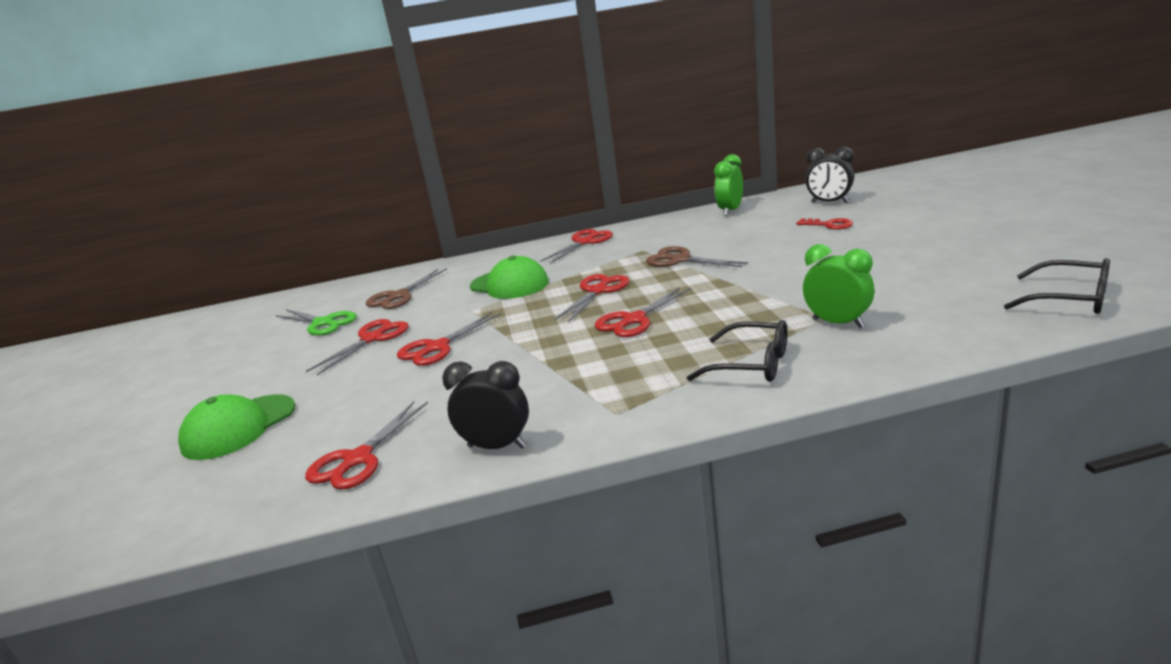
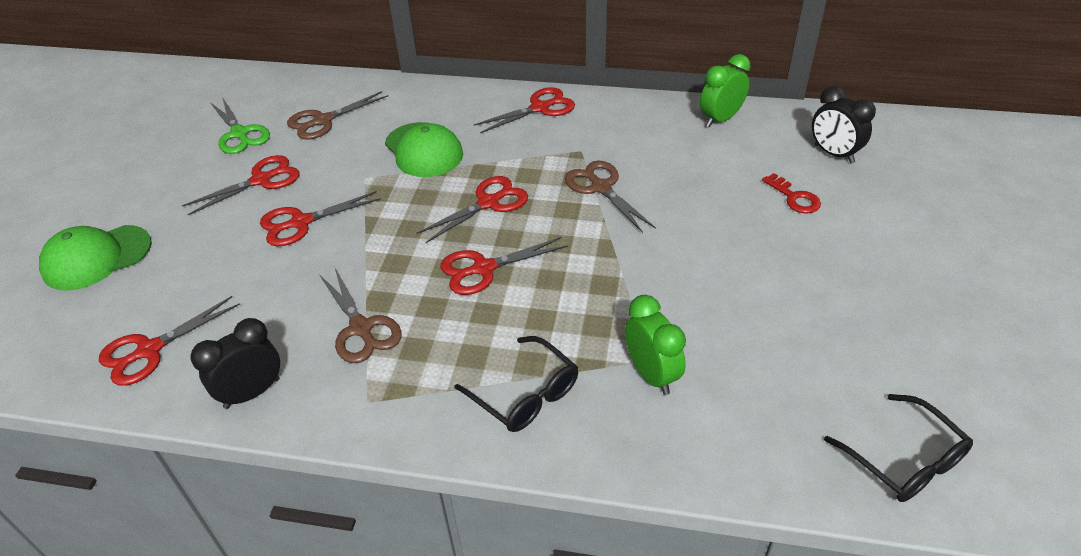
camera: 20 degrees right, 20 degrees up
(497, 446) = (252, 393): black clock -> black clock turned 75 degrees counterclockwise
(562, 380) = (361, 328): none -> brown scissors

